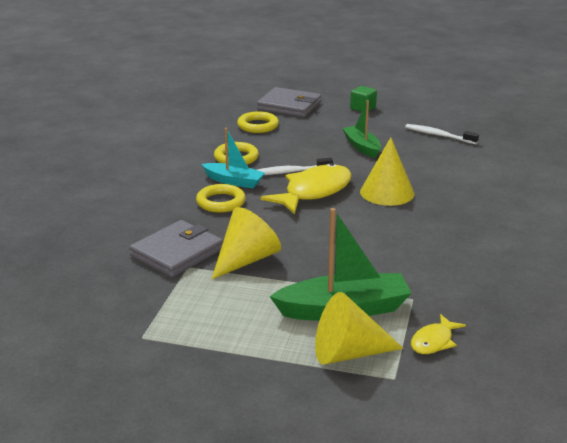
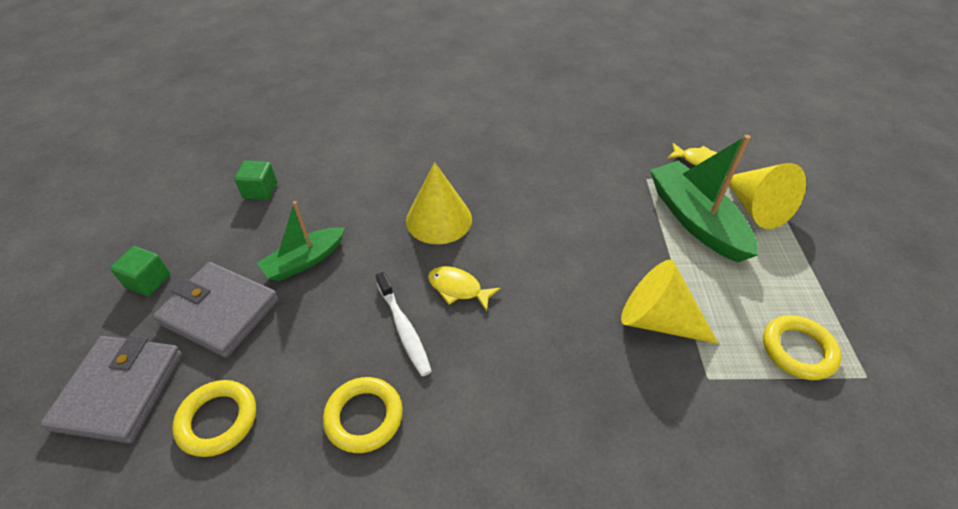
camera: 105 degrees left, 20 degrees up
(177, 253) = (685, 403): grey wallet -> grey wallet (220, 311)
(221, 202) = (525, 392): yellow ring -> yellow ring (798, 350)
(234, 181) = (452, 394): turquoise boat -> none
(314, 192) = (458, 288): yellow fish -> yellow fish, size x0.51
(438, 135) = (260, 191): white toothbrush -> green cube

